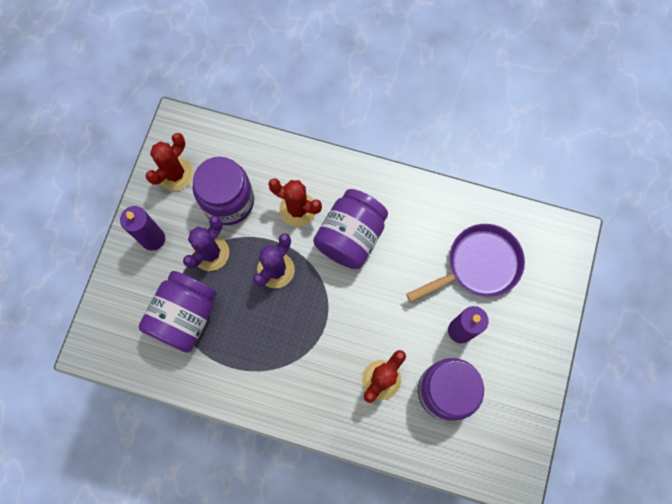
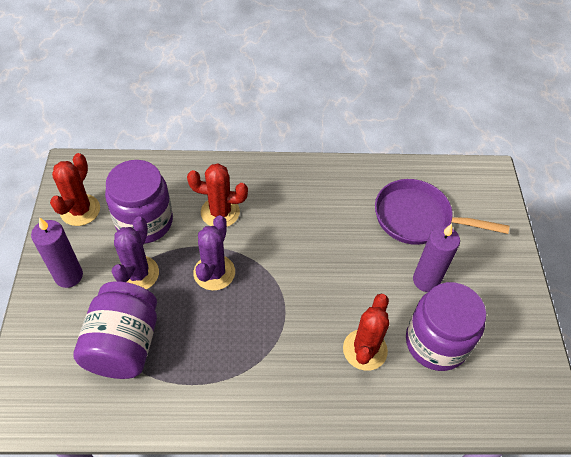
camera: 20 degrees left, 20 degrees down
(350, 237) = (283, 224): purple jar -> none
(478, 265) = (418, 218): purple pan -> purple pan turned 120 degrees counterclockwise

